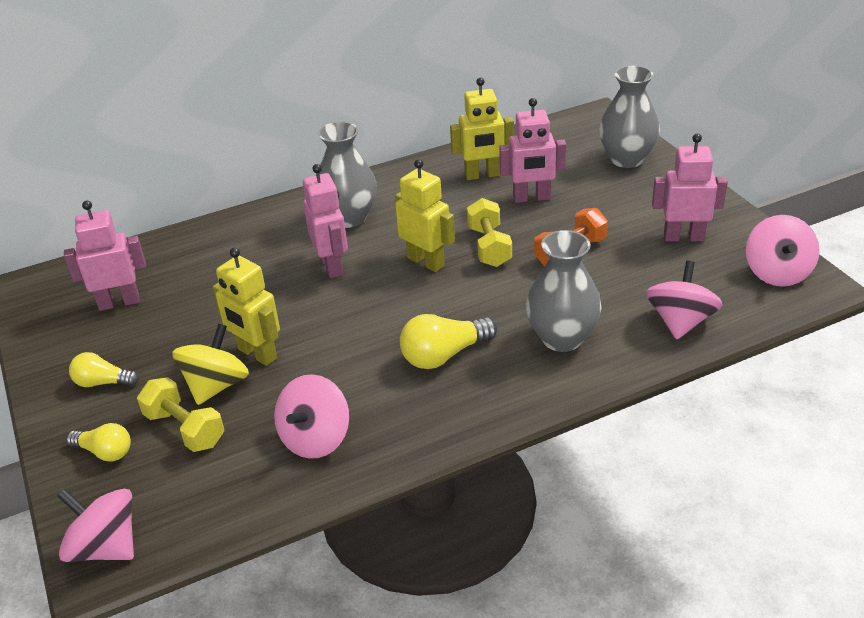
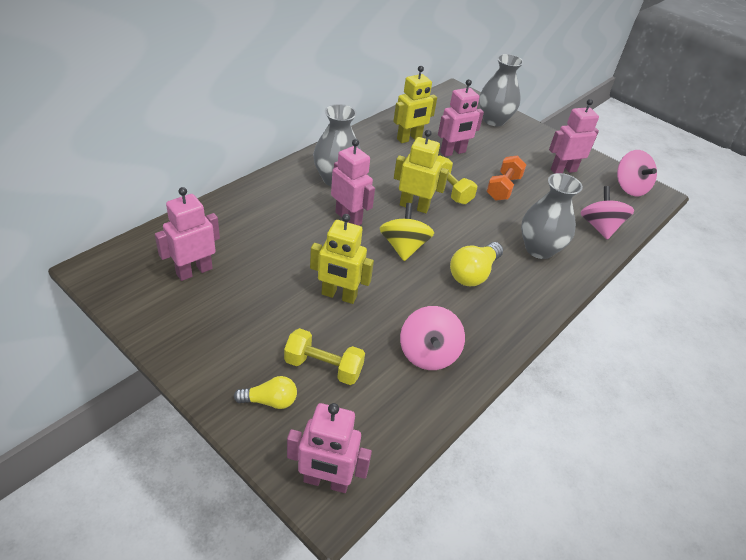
camera: 30 degrees left, 5 degrees up
(103, 382) = (227, 342): yellow light bulb -> none
(105, 547) = (326, 481): pink spinning top -> pink robot
(216, 385) = (324, 326): yellow spinning top -> yellow spinning top (403, 247)

